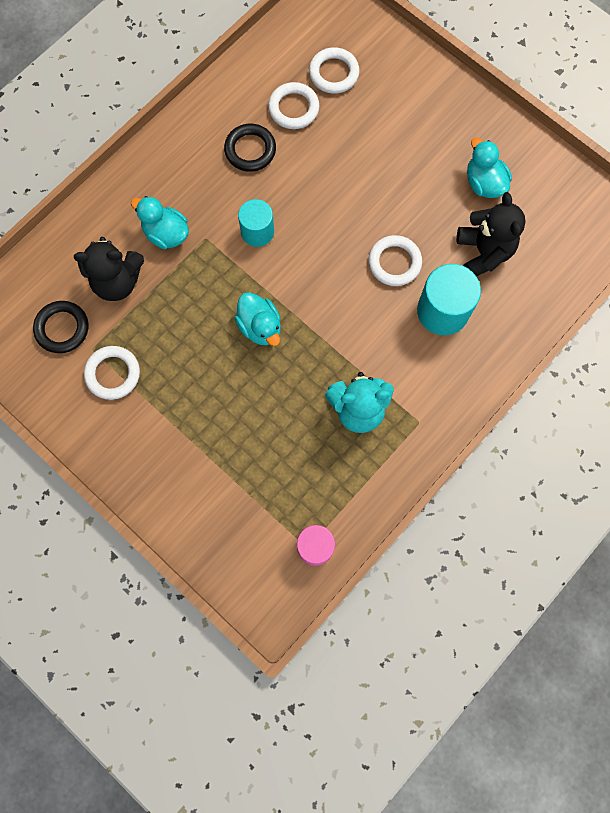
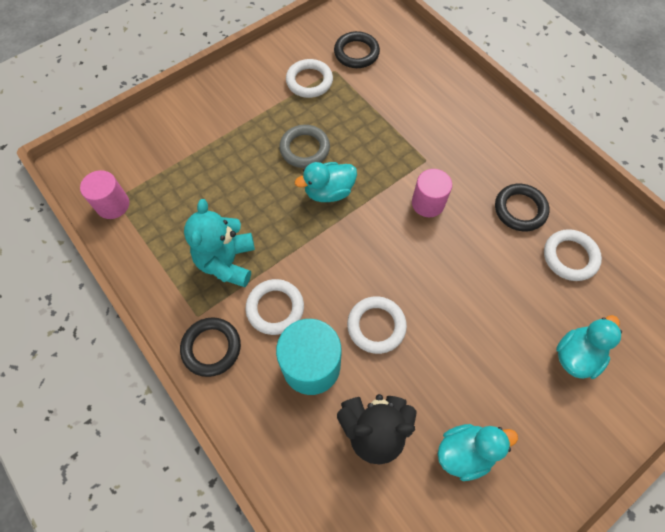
camera: 100 degrees right, 10 degrees down
(117, 281) = (392, 92): black teddy bear -> none
(166, 234) = (434, 131): turquoise duck -> turquoise duck (576, 355)
(210, 361) = (304, 149): none -> grey ring
(257, 232) = (428, 203): turquoise cylinder -> pink cylinder
(333, 73) = (617, 305): white ring -> white ring (275, 308)
(446, 401) = (211, 348): none -> black ring

